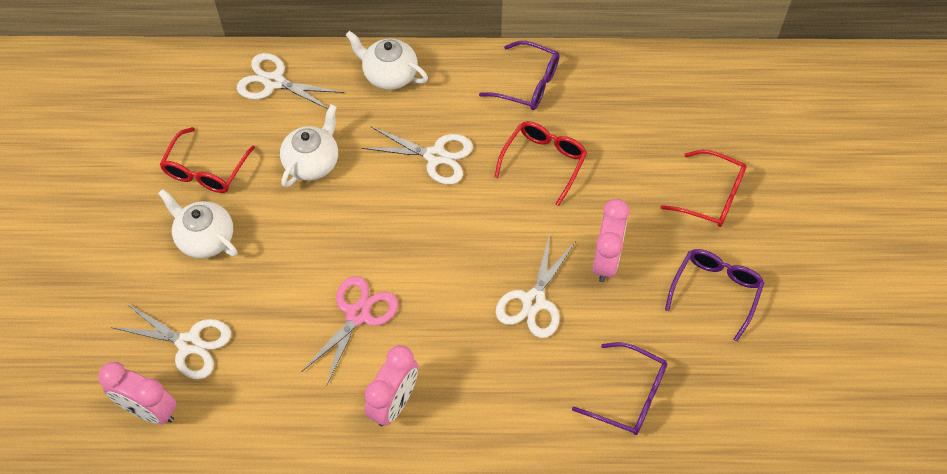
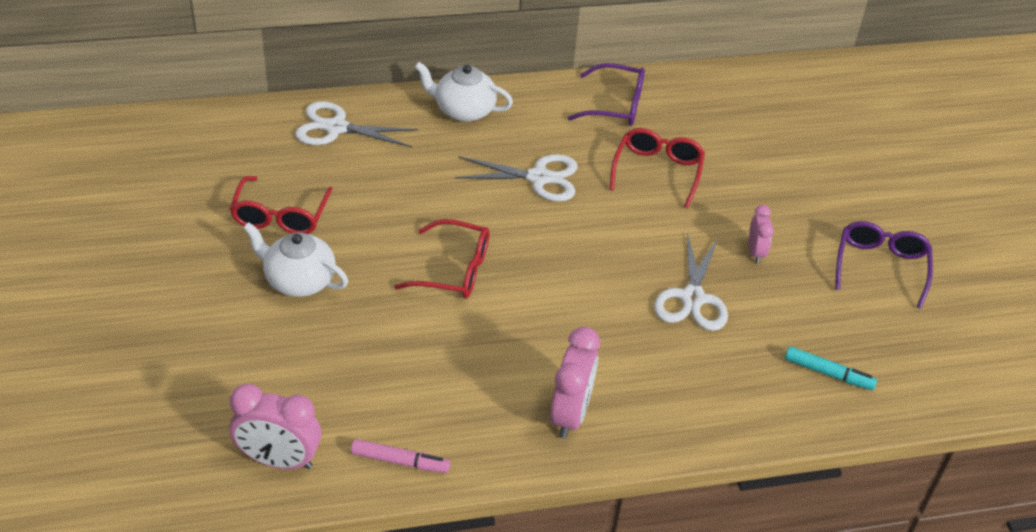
camera: 15 degrees left, 15 degrees down
(189, 344) = (309, 386): white scissors -> none
(244, 426) = (400, 461): none -> pink marker
(312, 162) = (402, 196): white teapot -> none
(358, 314) = (500, 333): pink scissors -> none
(606, 260) = (755, 252): pink clock -> pink clock, size x0.58
(629, 396) = (828, 373): purple glasses -> turquoise marker
(711, 196) = (843, 184): red glasses -> red glasses (454, 270)

